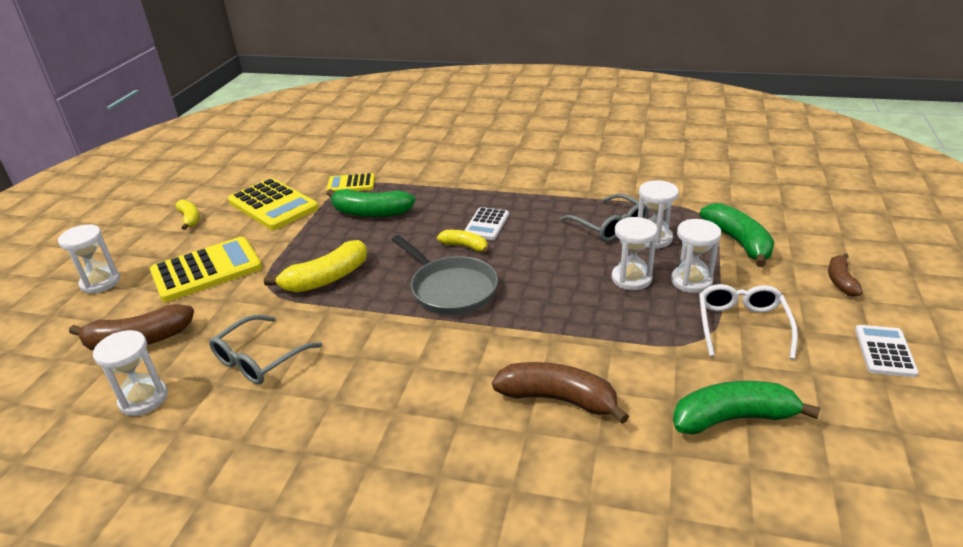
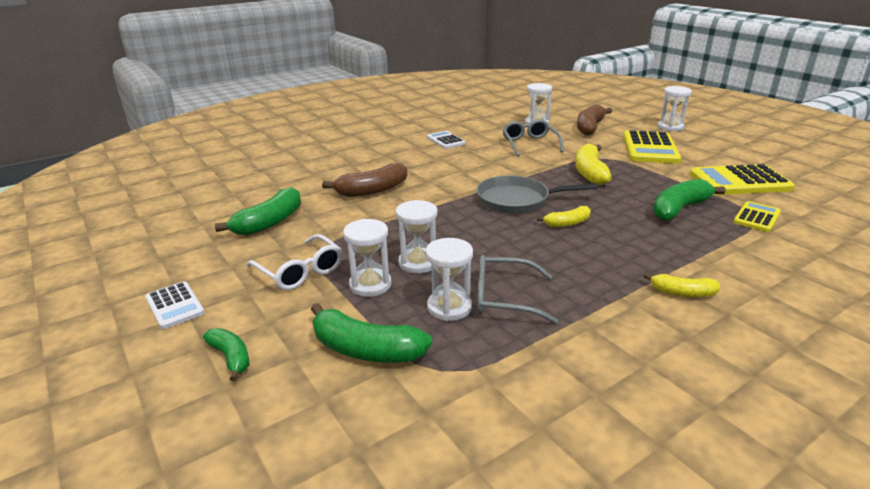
camera: 130 degrees right, 5 degrees down
(190, 219) = (743, 155): yellow banana -> yellow banana (682, 293)
(486, 224) = (592, 244): white calculator -> white calculator (445, 140)
(840, 281) = (231, 358): brown banana -> green banana

